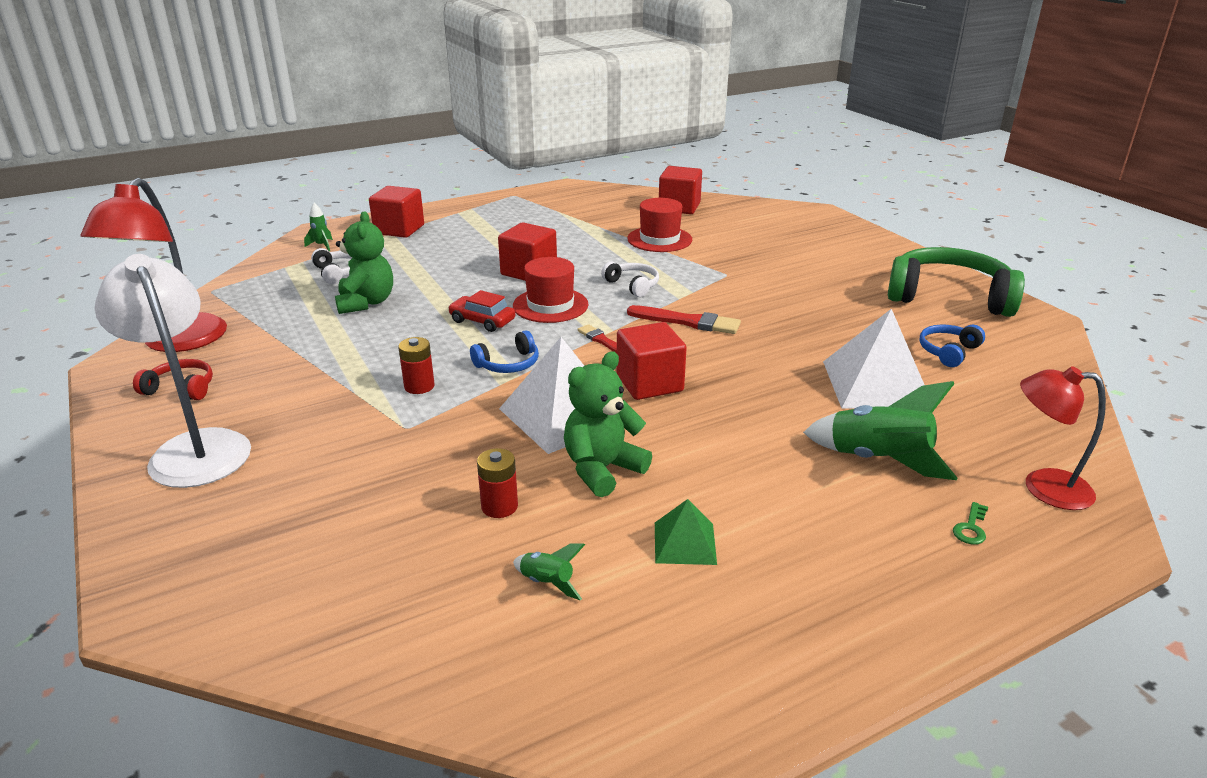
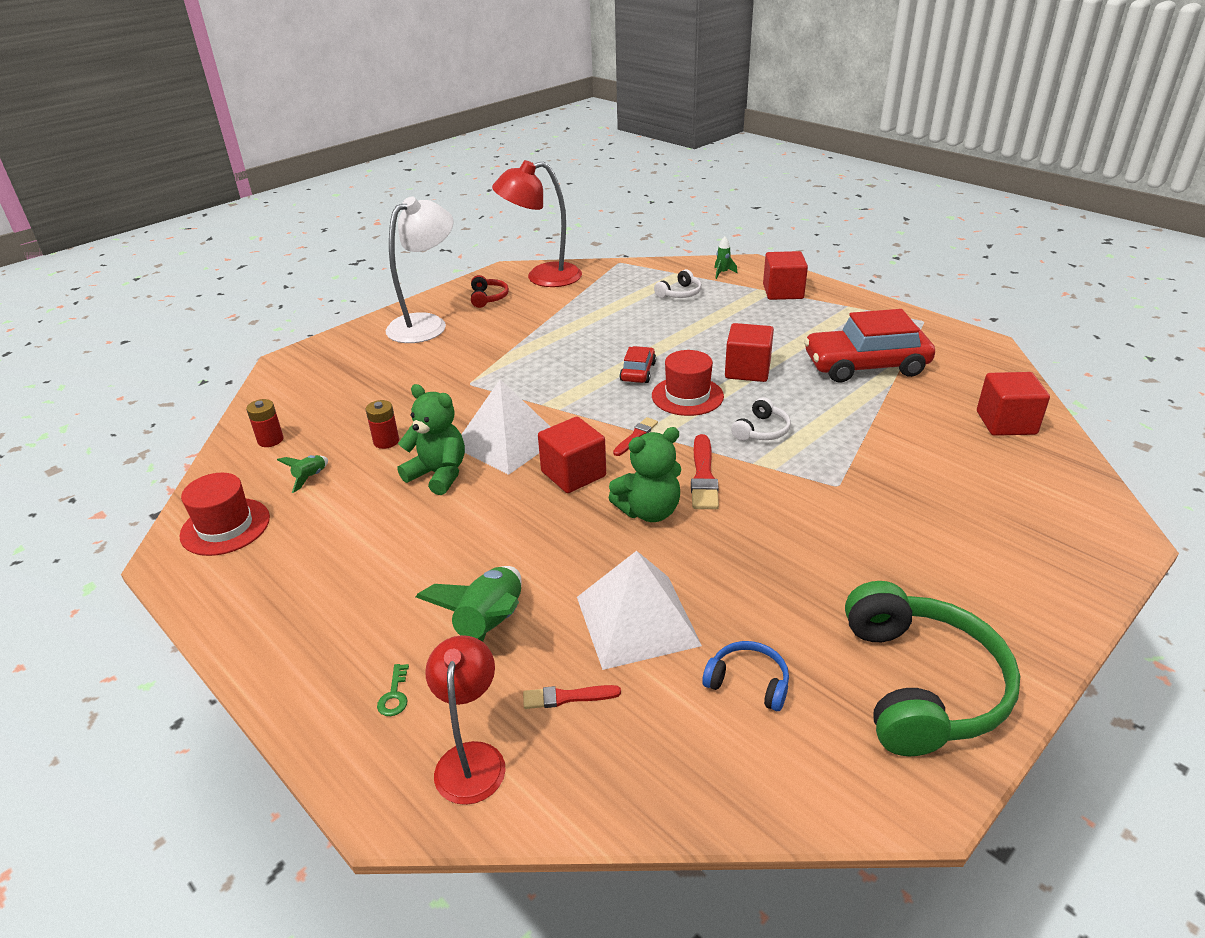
camera: 75 degrees right, 5 degrees up
(366, 303) = (637, 318): green teddy bear -> green teddy bear (649, 511)
(419, 386) = (524, 373): red battery -> red battery (270, 440)
(508, 364) = (573, 400): blue headphones -> none
(564, 228) = (865, 366): none -> red car
(659, 239) = (893, 426): red hat -> red hat (225, 527)
(685, 543) = (356, 528): green pyramid -> none
(967, 430) = (567, 697): none -> red brush
(971, 528) = (394, 695): green key -> green key turned 105 degrees counterclockwise

